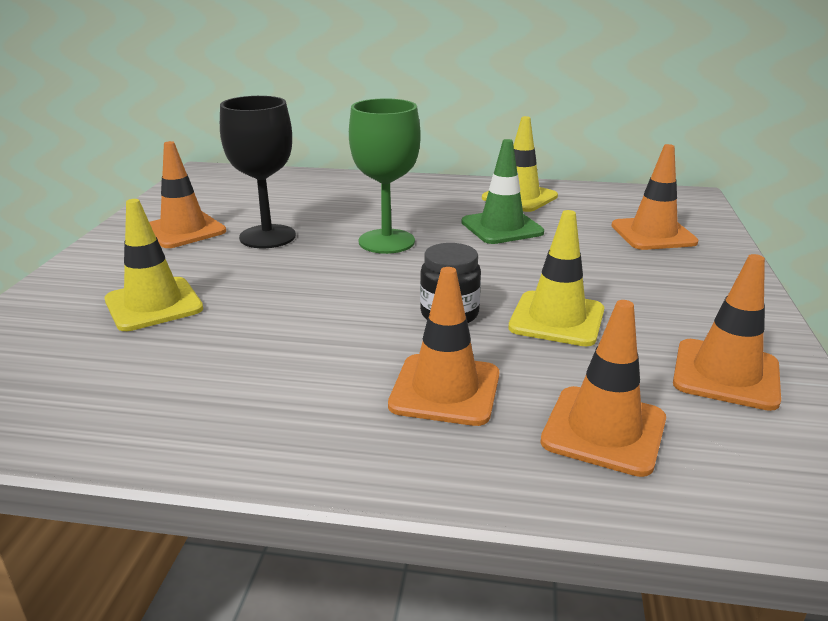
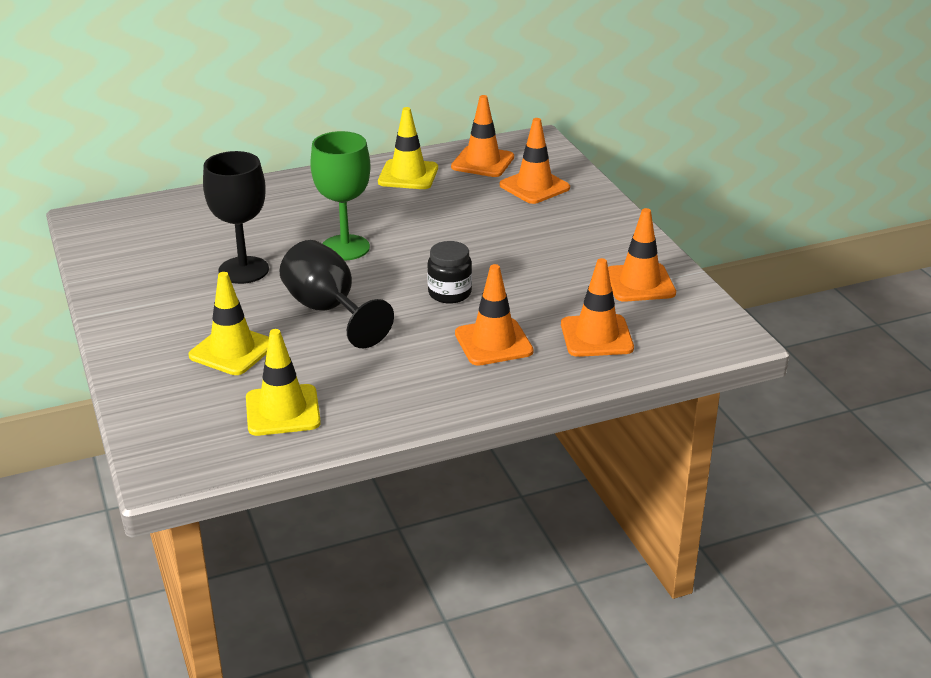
camera: 30 degrees left, 5 degrees up
(184, 230) = (162, 284): orange traffic cone -> orange traffic cone (482, 162)
(297, 294) = (328, 310): none -> black goblet
(502, 227) = (421, 210): green traffic cone -> none
(556, 319) = (520, 276): yellow traffic cone -> yellow traffic cone (282, 411)

